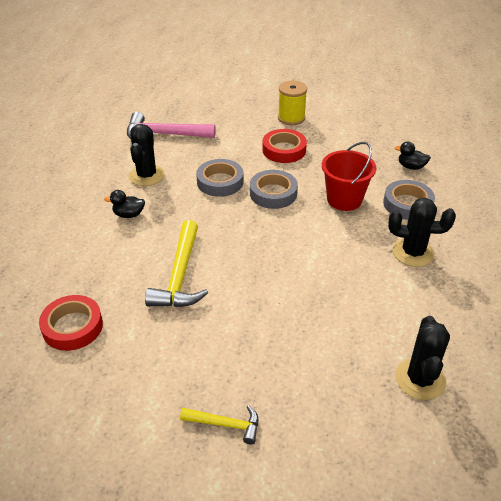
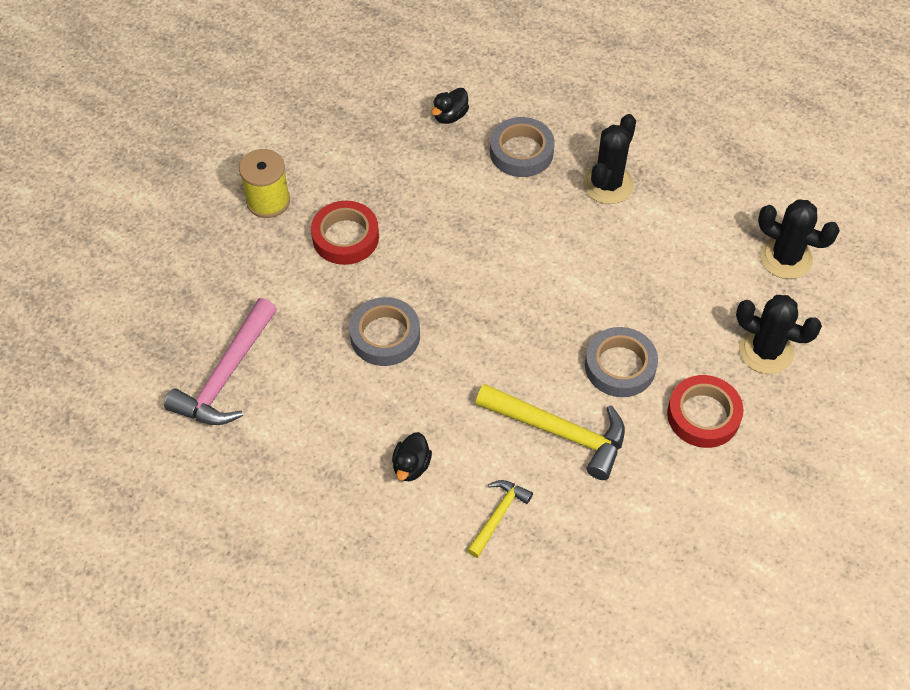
camera: 70 degrees left, 15 degrees up
(72, 327) = (608, 571): red tape -> red tape (703, 415)
(146, 175) = (327, 424): black cactus -> black cactus (766, 351)
(226, 424) = (795, 444): yellow hammer -> yellow hammer (498, 515)
(273, 193) = (438, 282): grey tape -> grey tape (620, 366)
(344, 199) = (485, 211): red bucket -> none

